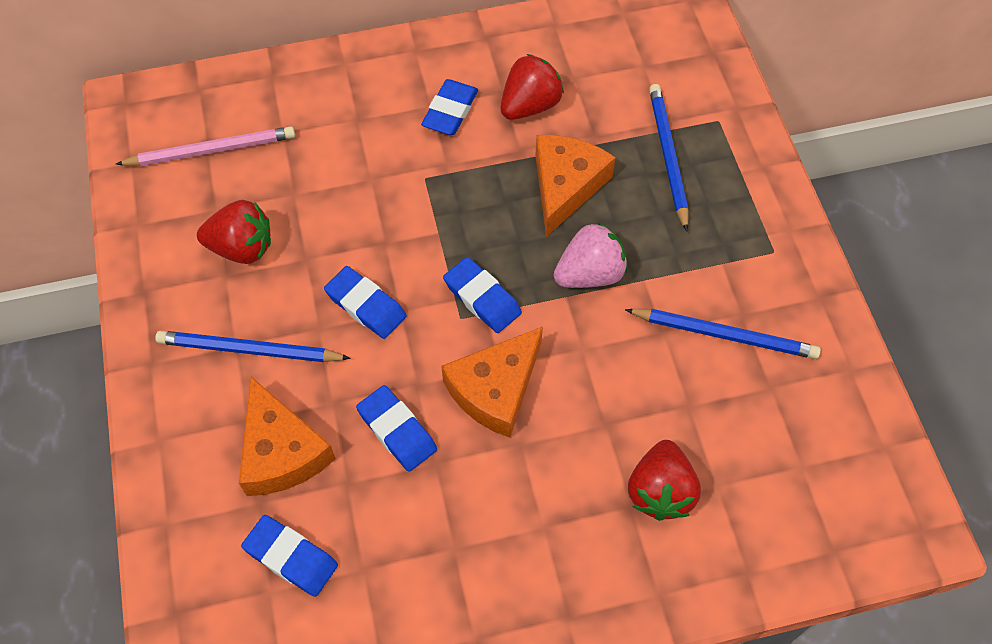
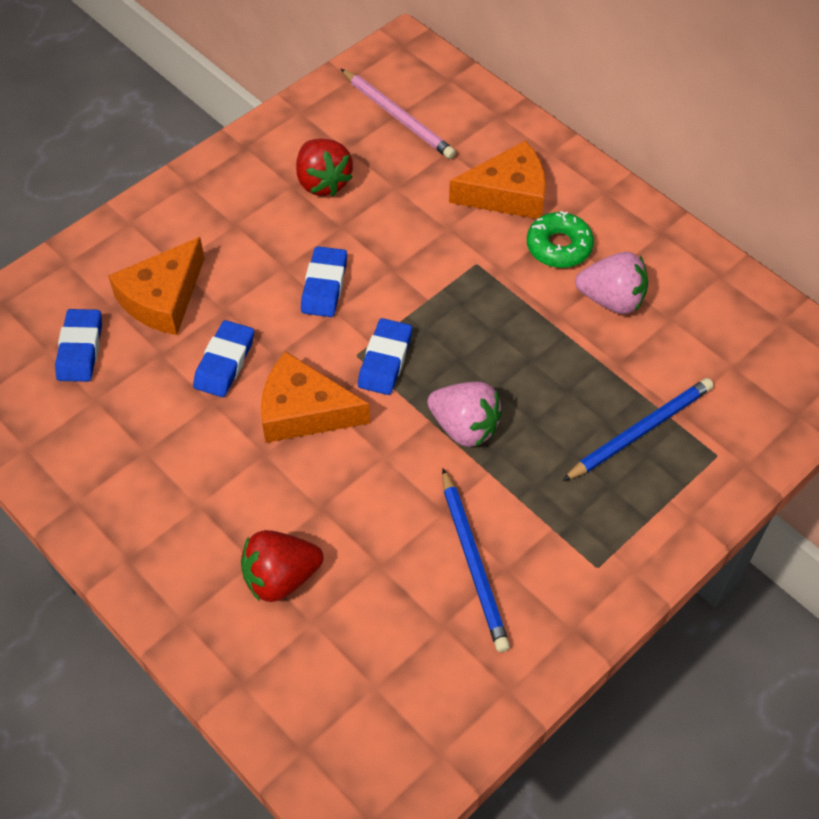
camera: 60 degrees right, 5 degrees down
(249, 350) = (236, 234): blue pencil -> none
(450, 111) = (559, 246): blue eraser -> green donut
(530, 105) = (611, 300): red strawberry -> pink strawberry
(565, 186) = (544, 366): orange cheese -> orange cheese (507, 194)

